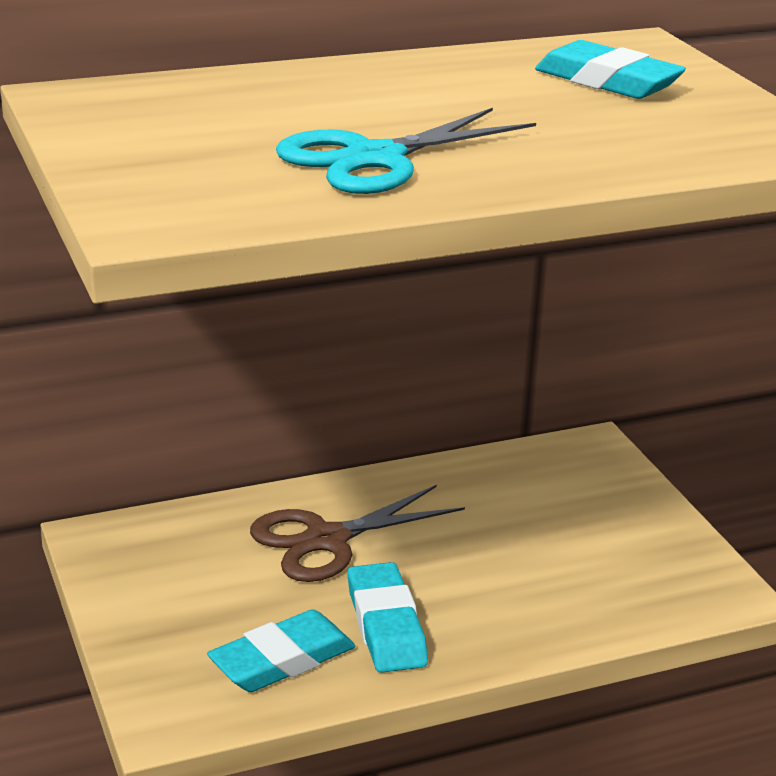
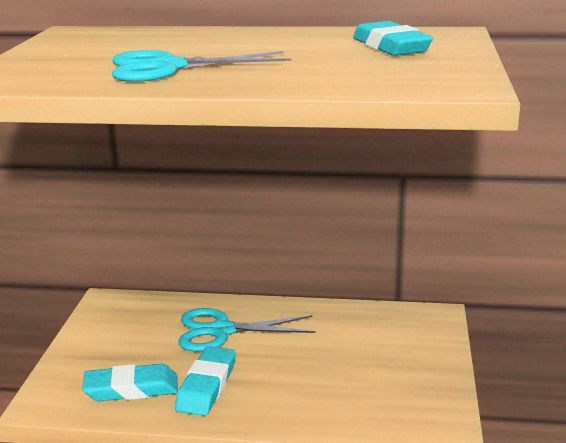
camera: 30 degrees right, 5 degrees down
(327, 540) = (221, 331): brown scissors -> turquoise scissors

